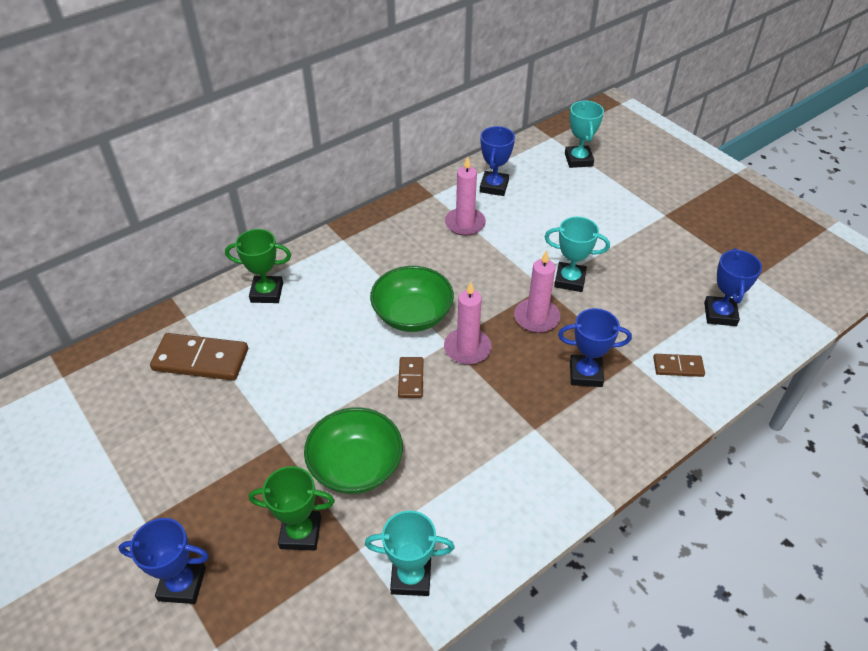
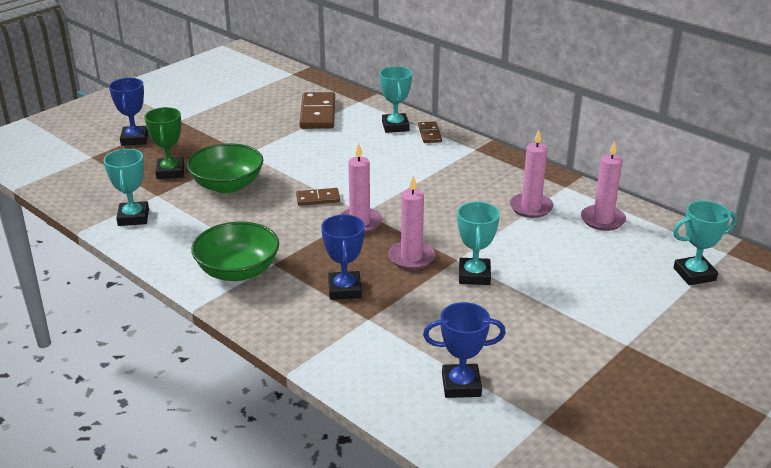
camera: 80 degrees right, 15 degrees down
(267, 292) = (395, 126): green trophy -> turquoise trophy
(412, 315) = (392, 192): green bowl -> green bowl (238, 271)
(494, 186) = (602, 220): blue trophy -> pink candle
(678, 367) = (369, 350): brown domino -> brown domino (429, 134)

